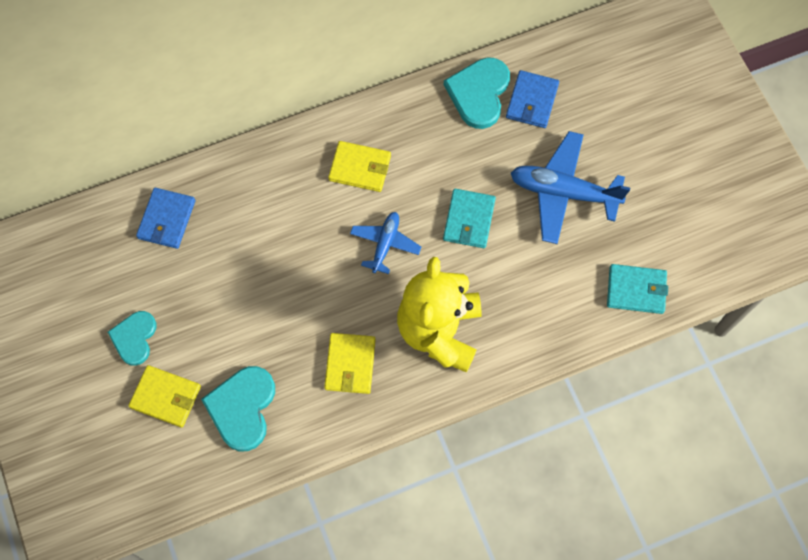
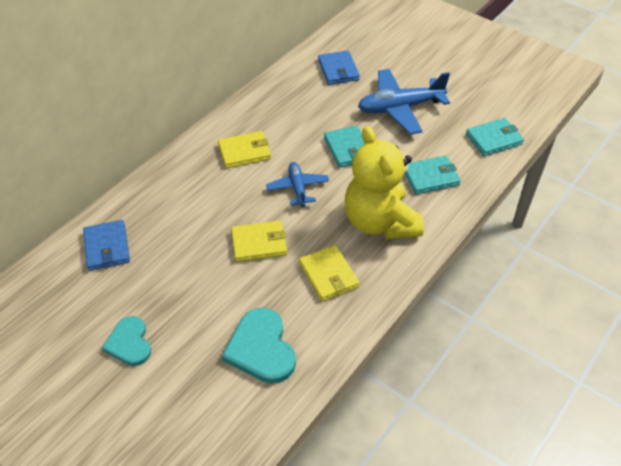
camera: 30 degrees left, 20 degrees down
(166, 397) = (187, 373): yellow wallet -> yellow wallet (259, 243)
(479, 93) = (299, 79): turquoise heart -> none
(530, 303) = (430, 177): none -> turquoise wallet

